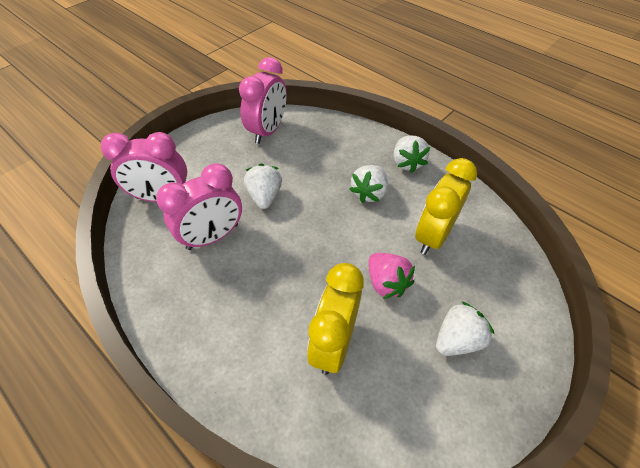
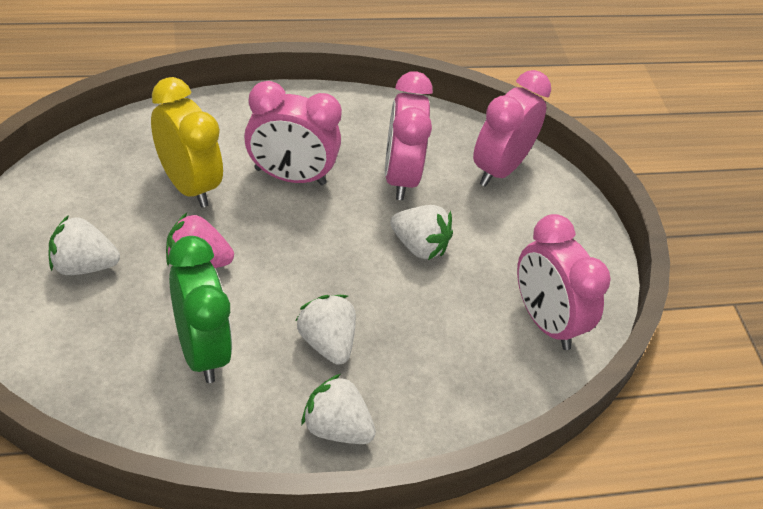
camera: 120 degrees right, 5 degrees down
(267, 291) = (290, 176): none -> pink clock
(433, 235) = (201, 350): yellow clock -> green clock
(457, 339) = (83, 265): white strawberry -> white strawberry turned 90 degrees clockwise

